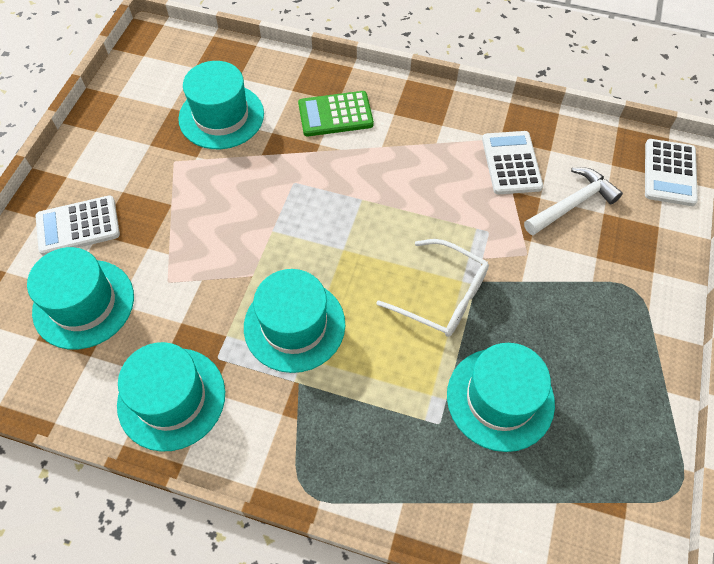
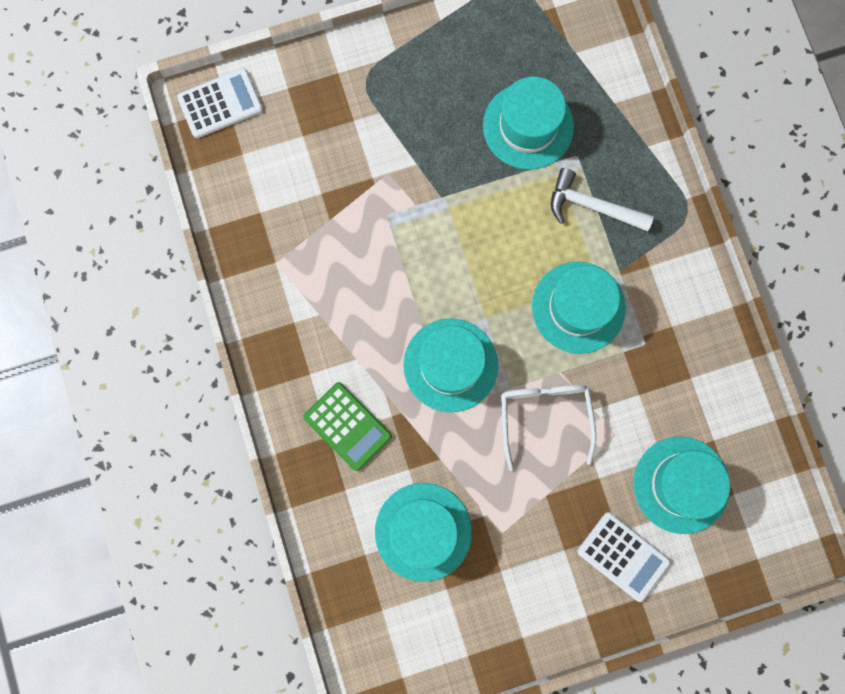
camera: 125 degrees left, 20 degrees up
(171, 398) = (697, 352): turquoise hat -> turquoise hat (450, 365)
(444, 297) = (473, 213): white glasses -> white glasses (544, 415)
(511, 163) = (298, 237): white calculator -> none
(572, 204) = (311, 165): white hammer -> white hammer (592, 206)

